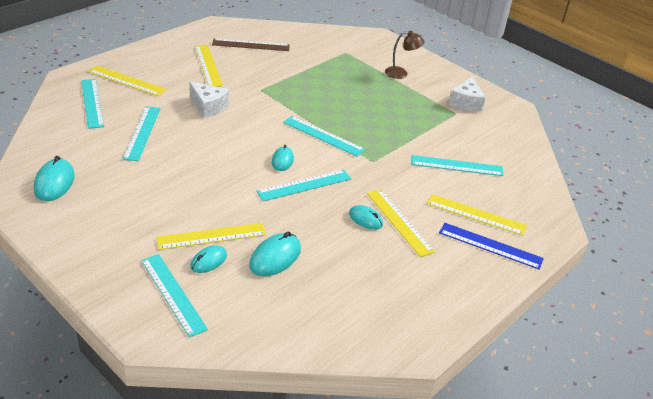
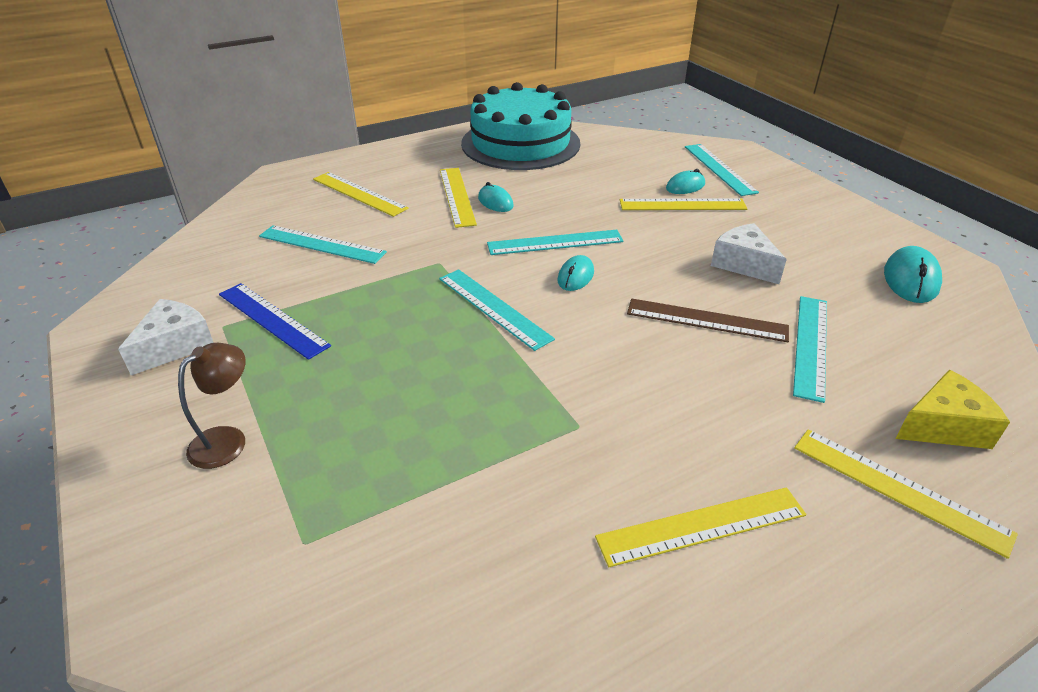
camera: 160 degrees left, 0 degrees up
(92, 103) = (943, 426): turquoise ruler -> yellow cheese
(208, 65) = (701, 526): yellow ruler -> yellow ruler turned 75 degrees clockwise
(208, 106) = (694, 391): white cheese -> white cheese (743, 264)
(251, 45) = (571, 615): brown ruler -> brown ruler (706, 320)
(275, 257) = (613, 182): turquoise mouse -> none
(384, 308) = (520, 143): none -> turquoise cake
(401, 73) = (227, 440): brown lamp -> brown lamp turned 105 degrees clockwise
(490, 246) = (374, 169): blue ruler -> blue ruler (272, 319)

